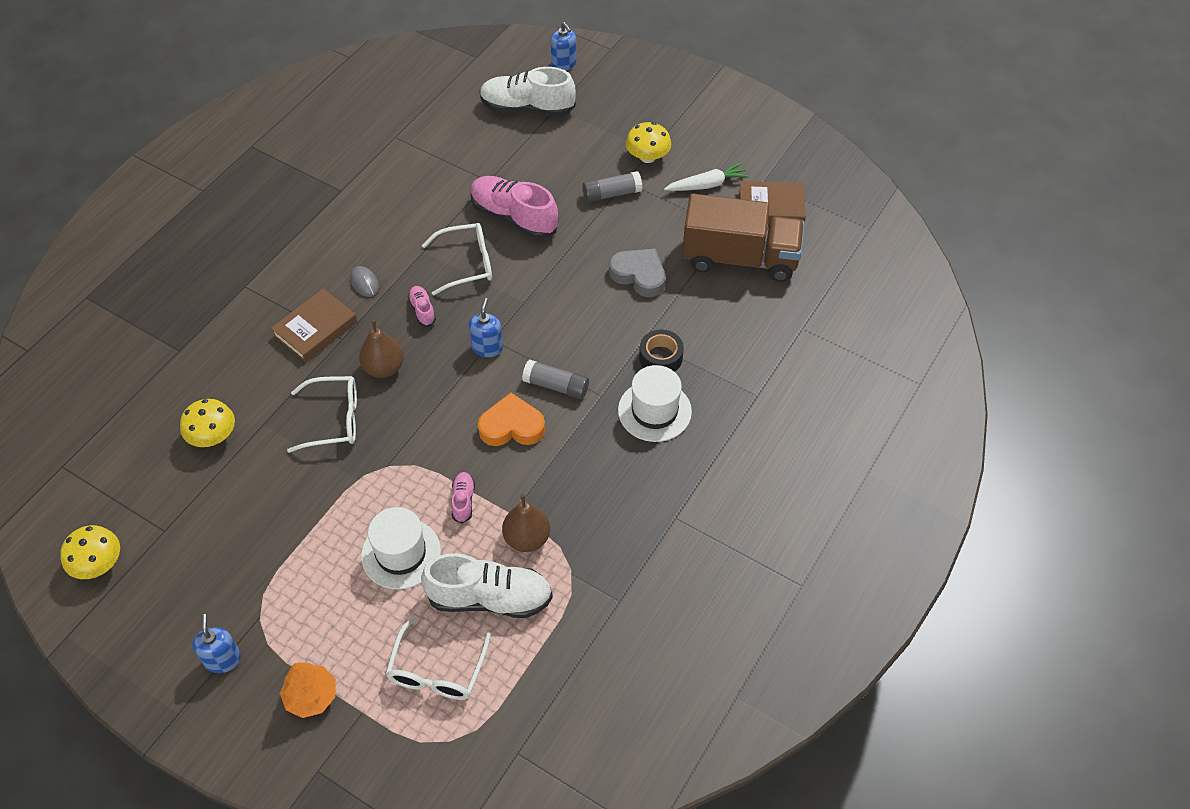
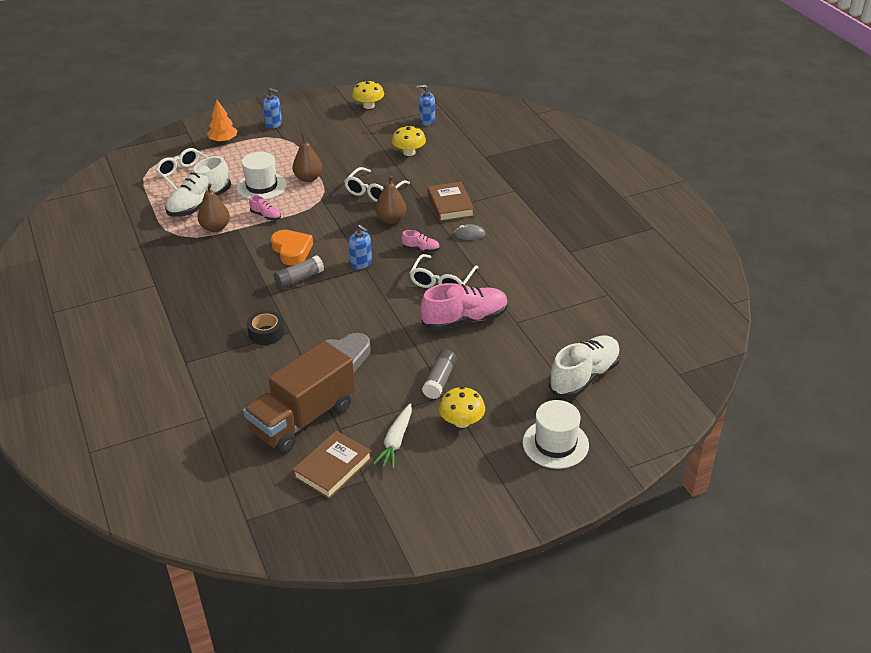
camera: 125 degrees right, 15 degrees down
(347, 511) = (308, 178): none -> brown pear
(512, 426) = (292, 250): orange heart -> orange heart turned 60 degrees counterclockwise
(564, 64) = (627, 425): blue soap dispenser -> blue soap dispenser (427, 121)
(654, 411) = (231, 311): white hat -> white hat (555, 444)

